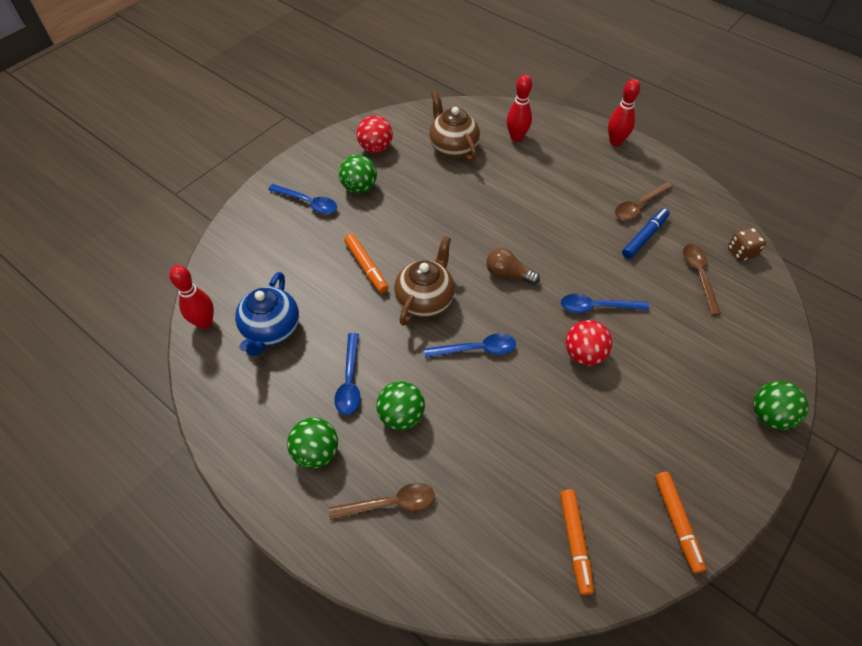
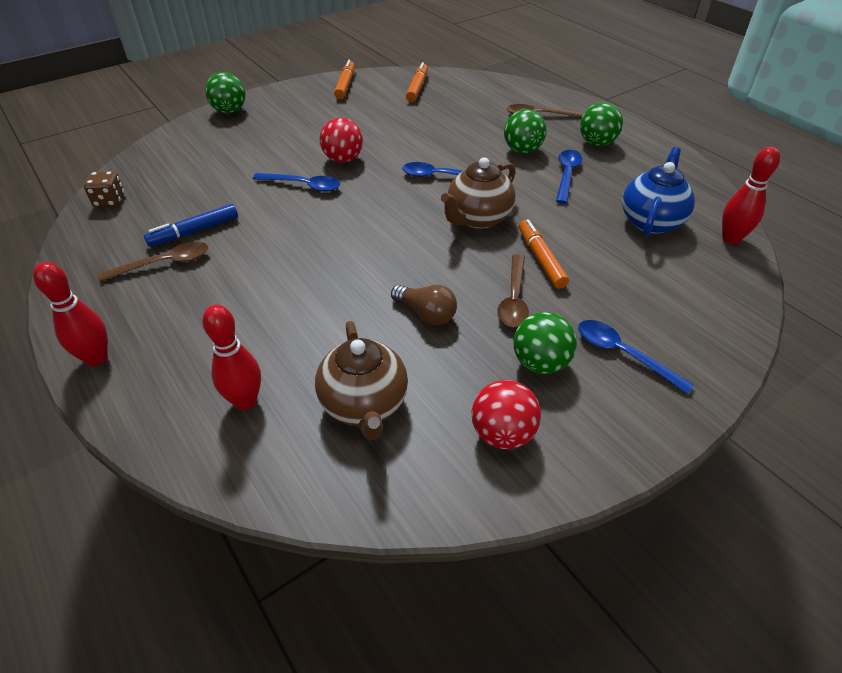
camera: 165 degrees left, 10 degrees down
(508, 274) = (376, 224): brown light bulb -> brown light bulb (426, 313)
(699, 275) = (178, 191): brown spoon -> brown spoon (514, 299)

